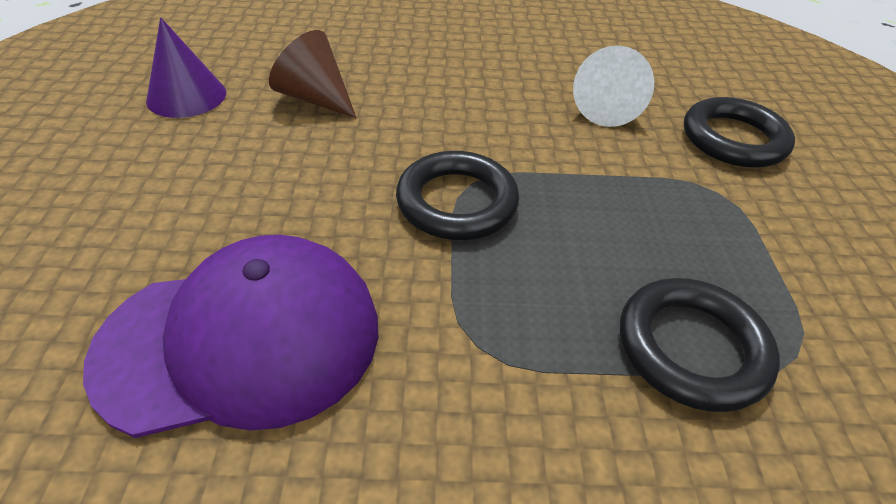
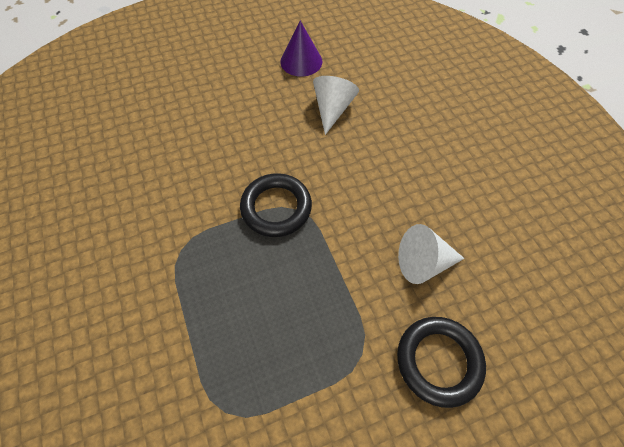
camera: 70 degrees right, 15 degrees up
(242, 340) = (156, 164): purple cap -> none
(315, 98) = (332, 109): brown cone -> white cone
(691, 348) = (211, 350): black ring -> none

